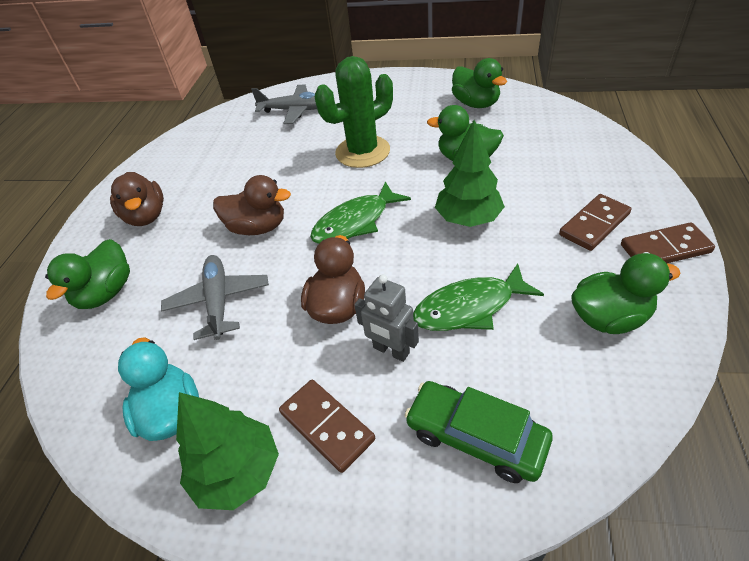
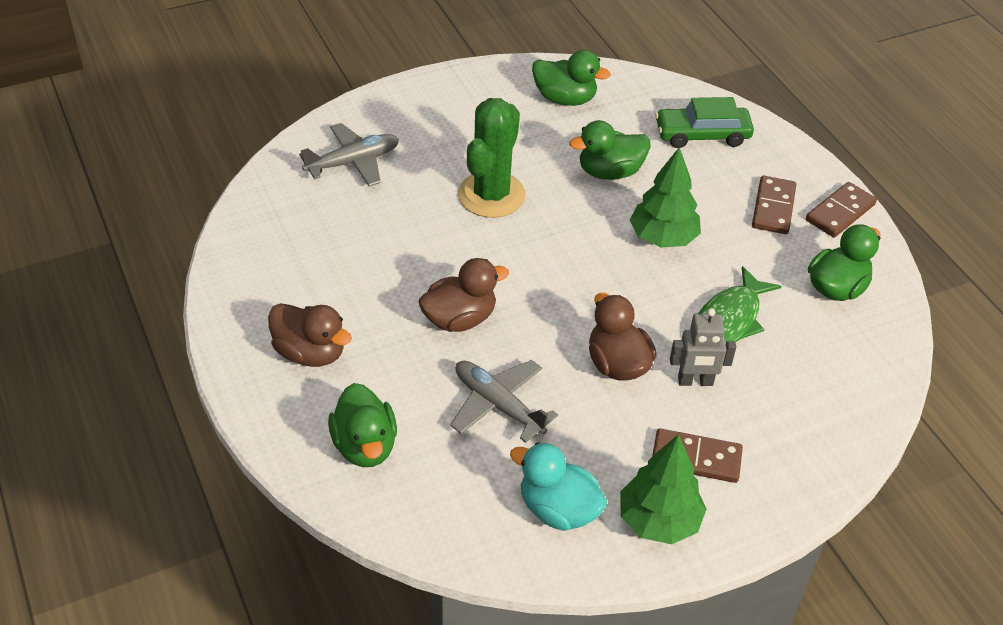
camera: 40 degrees left, 0 degrees up
(355, 222) = (558, 278): green fish -> none
(476, 437) = (807, 415): green car -> green car (702, 135)

